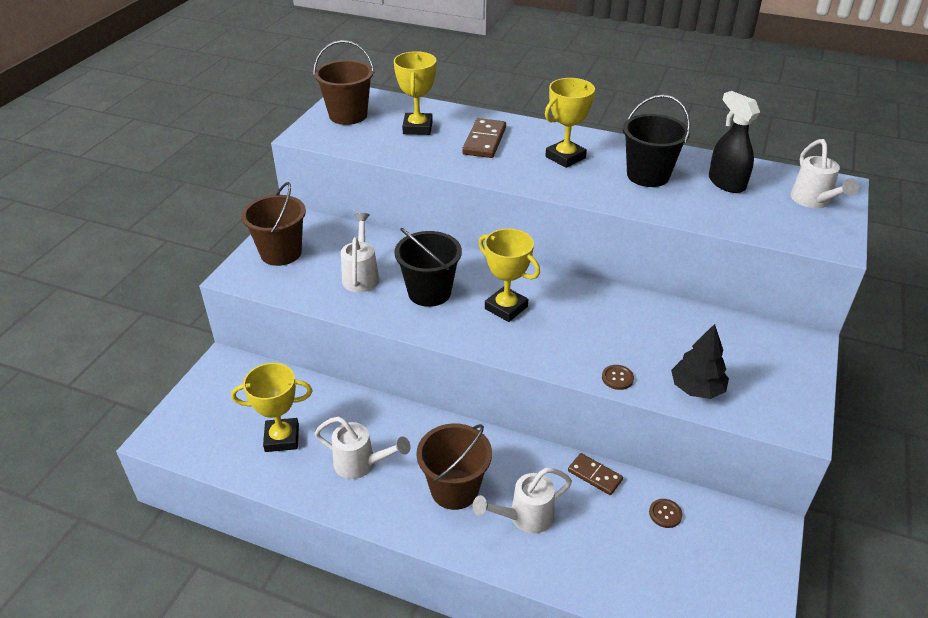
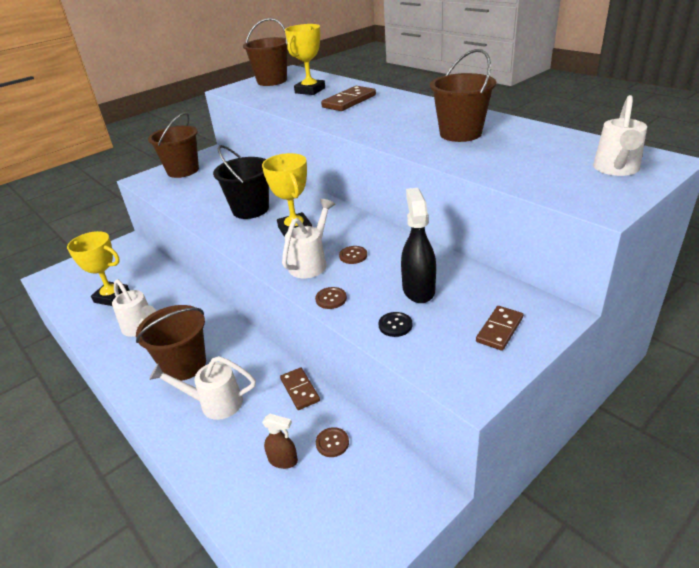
camera: 30 degrees right, 5 degrees down
(361, 275) = (217, 191): white watering can -> white watering can (311, 263)
(565, 157) = (401, 116): yellow trophy -> none
(594, 325) = (353, 256): none -> brown button
(637, 545) = (283, 460): none -> brown spray bottle
(648, 175) = (460, 133): black bucket -> brown bucket
(696, 388) = (395, 325): black tree -> black button
(726, 183) = (533, 146): black spray bottle -> black spray bottle (418, 289)
(779, 368) = (499, 330): none -> brown domino

